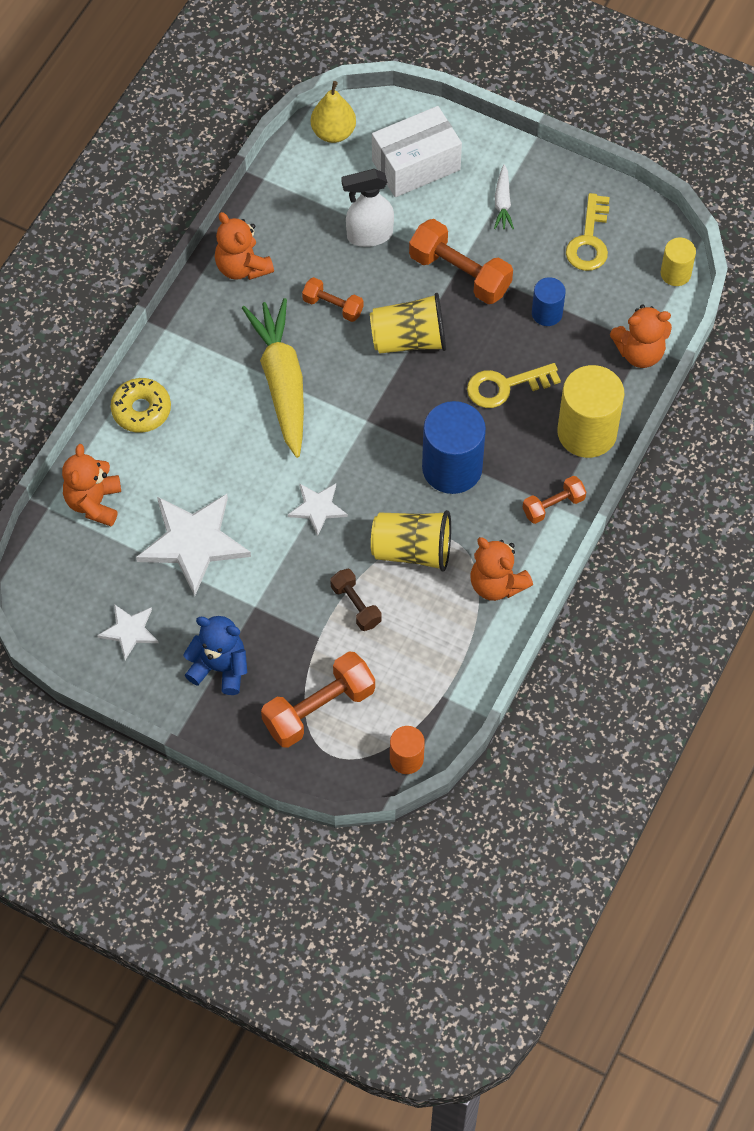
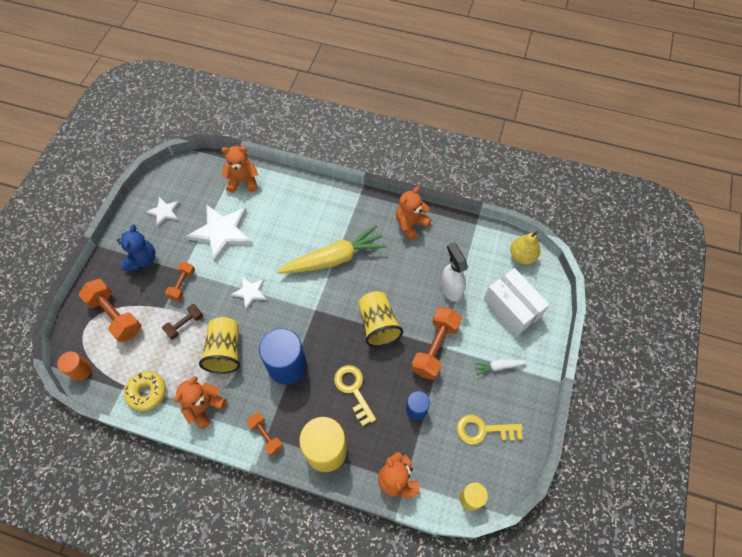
camera: 80 degrees right, 0 degrees up
(141, 410) = (304, 192): yellow donut -> yellow donut (147, 392)
(333, 306) = (394, 277): orange dumbbell -> orange dumbbell (182, 284)

